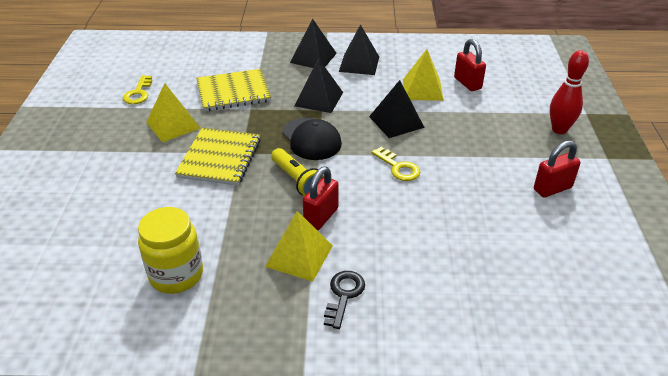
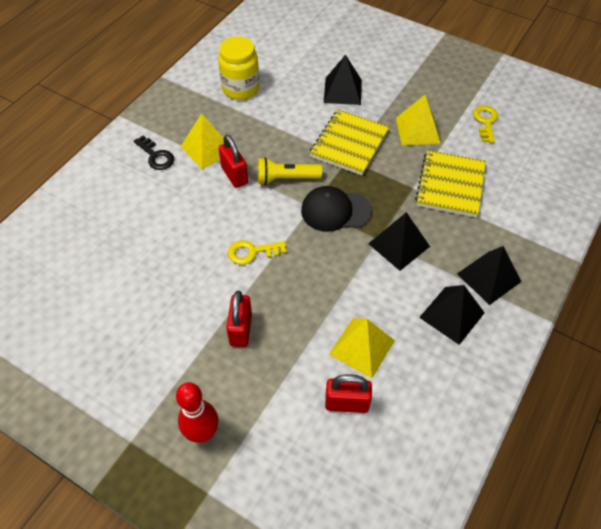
camera: 120 degrees right, 15 degrees up
(138, 93) = (485, 122): yellow key -> yellow key turned 60 degrees clockwise
(220, 158) = (349, 144): yellow notebook -> yellow notebook turned 75 degrees clockwise
(396, 122) = (319, 288): black pyramid -> black pyramid (343, 91)
(552, 188) = (136, 352): red padlock -> red padlock (241, 330)

